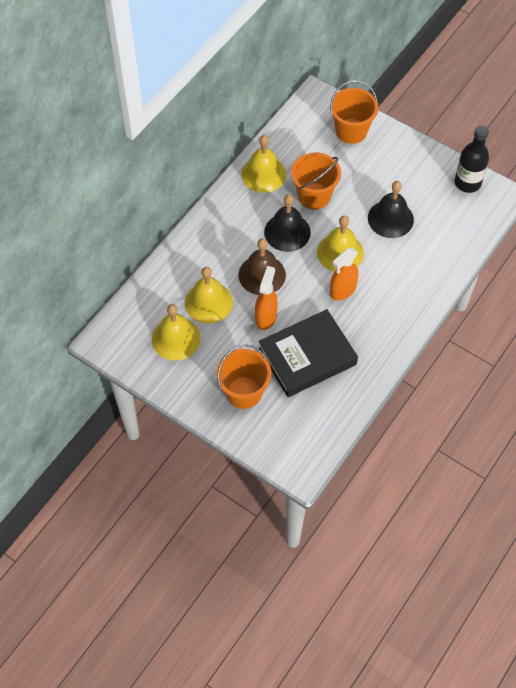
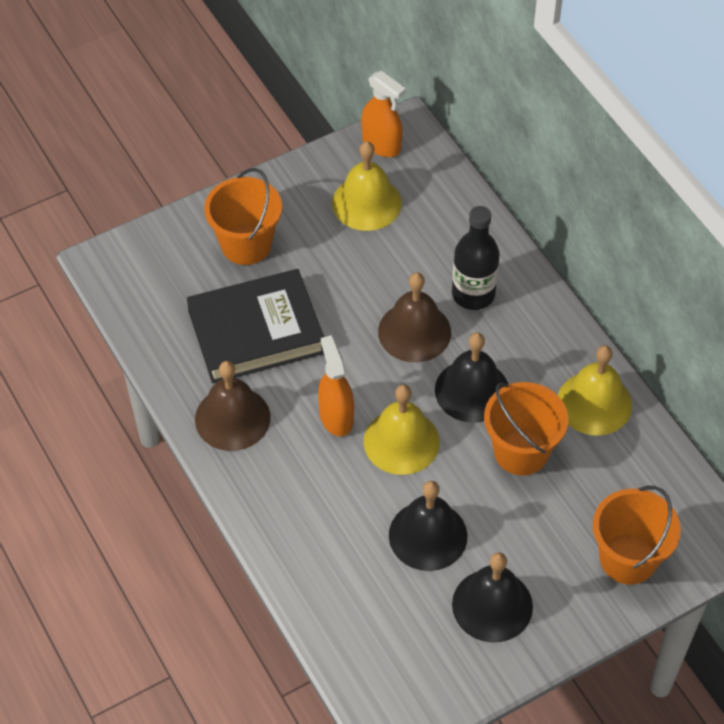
camera: 115 degrees right, 5 degrees down
(208, 302) = (403, 256): yellow bell -> none
(266, 317) = (344, 310): orange spray bottle -> orange spray bottle (381, 145)
(307, 357) = (256, 332): black book -> black book turned 75 degrees clockwise
(374, 342) = (232, 418): none -> brown bell
(413, 177) = (492, 605): none -> black bell
(467, 183) = (442, 682): black bottle -> black bottle (473, 294)

